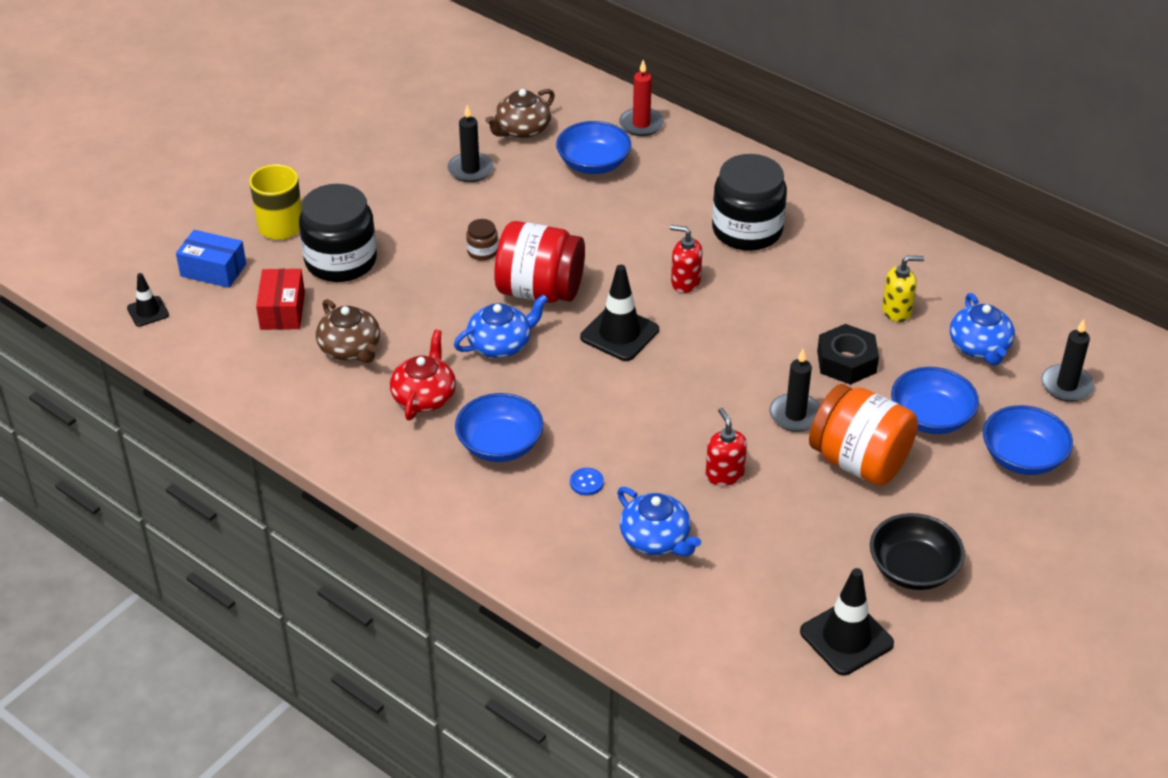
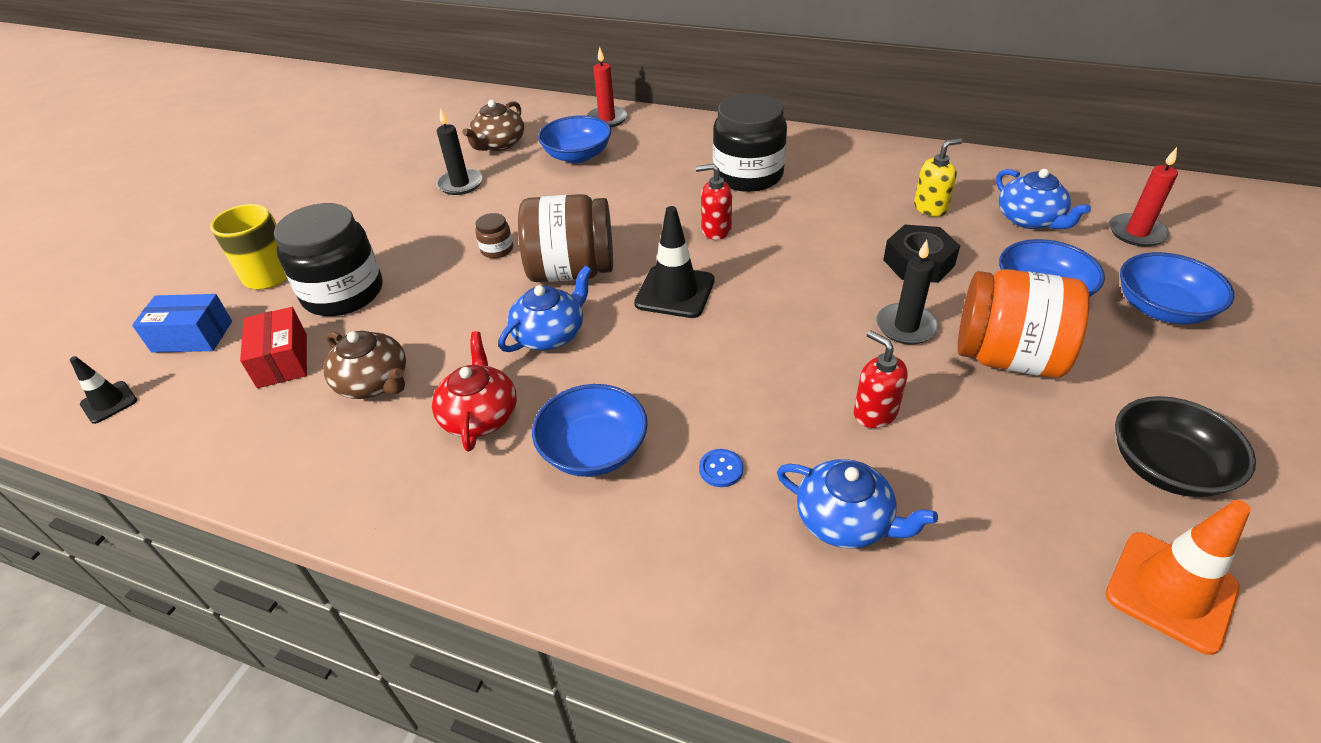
camera: 15 degrees left, 0 degrees up
(540, 291) = (572, 271): red jar -> brown jar
(846, 638) = (1171, 591): black traffic cone -> orange traffic cone
(1066, 385) = (1136, 233): black candle -> red candle

